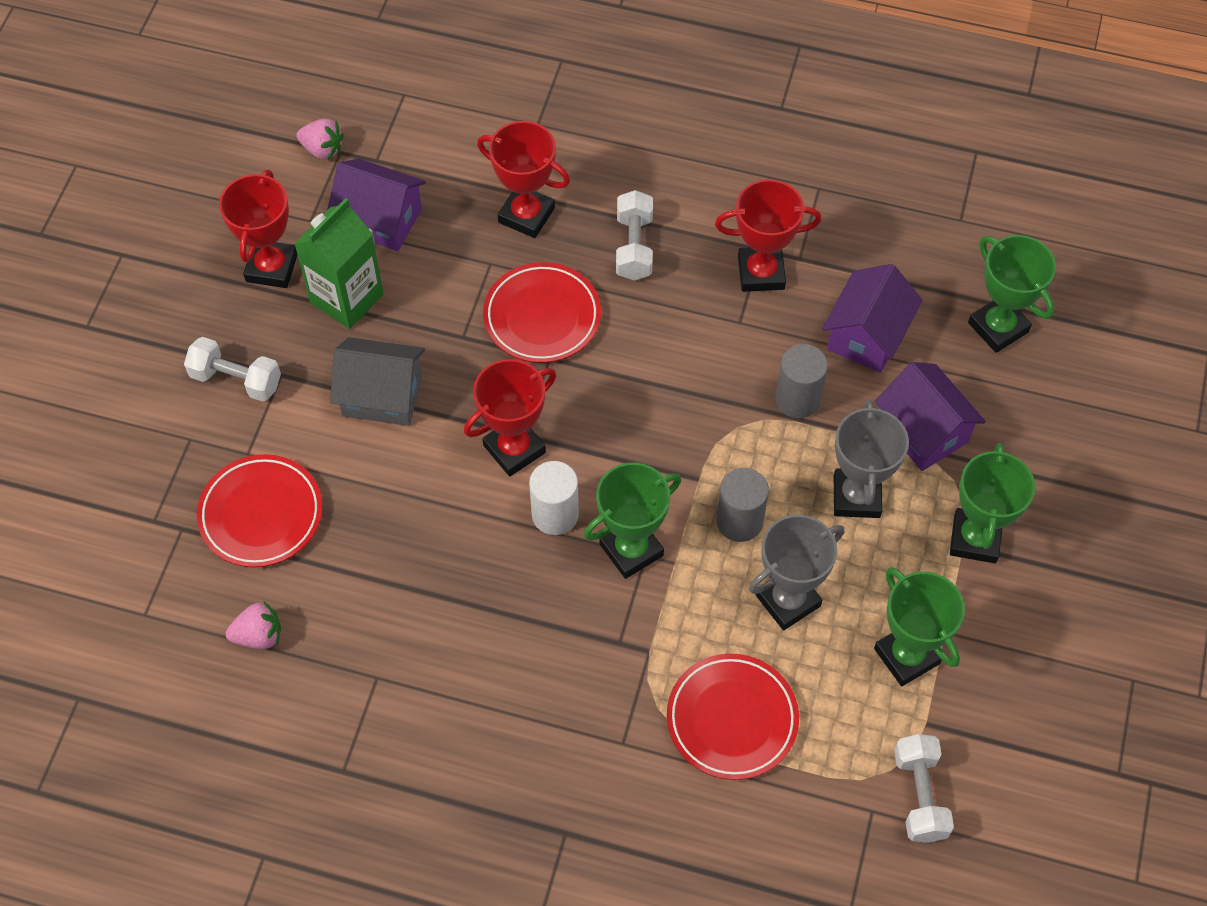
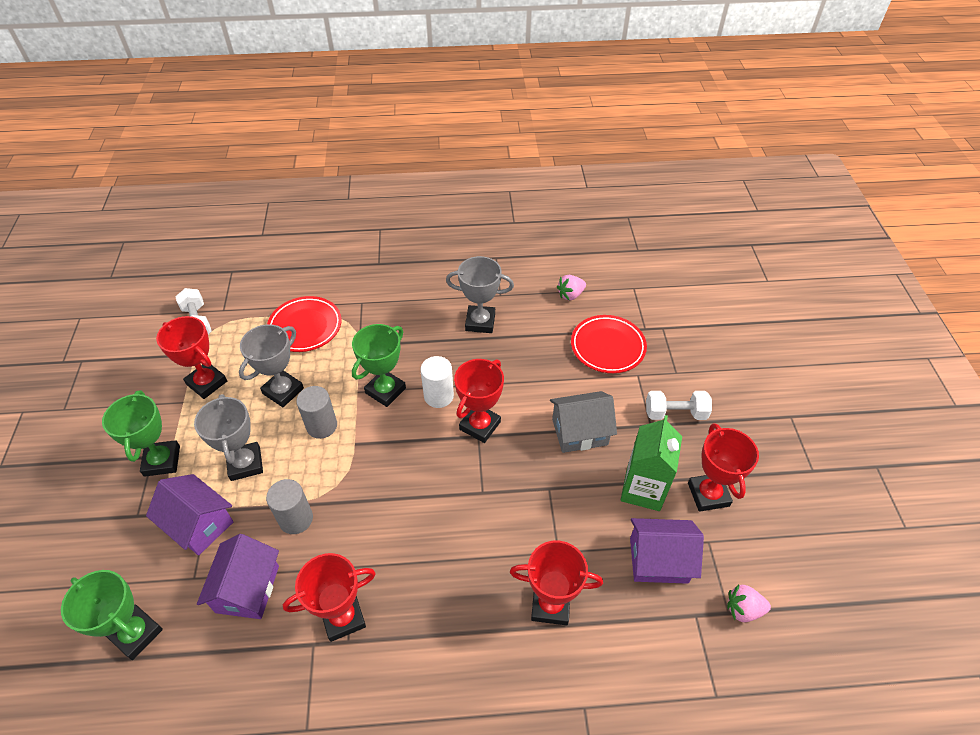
camera: 160 degrees right, 10 degrees down
(436, 630) = (480, 322): none -> grey trophy
(542, 317) = (500, 521): red plate -> none
(634, 247) = (453, 606): white dumbbell -> none
(906, 656) = (207, 383): green trophy -> red trophy

